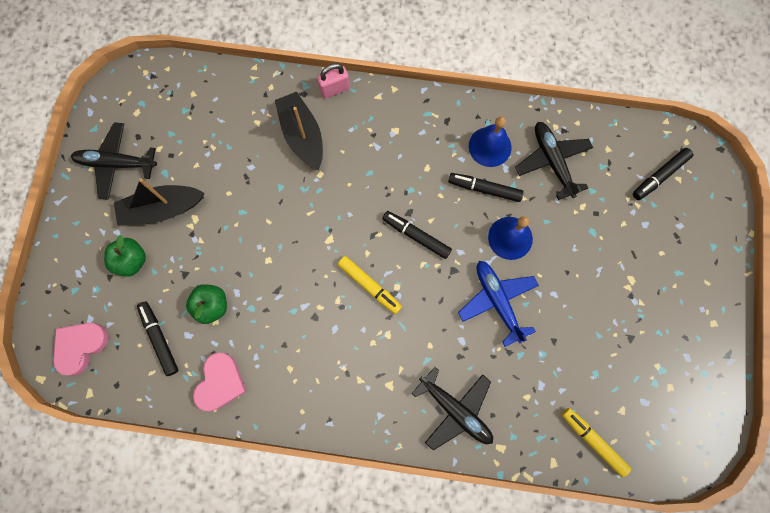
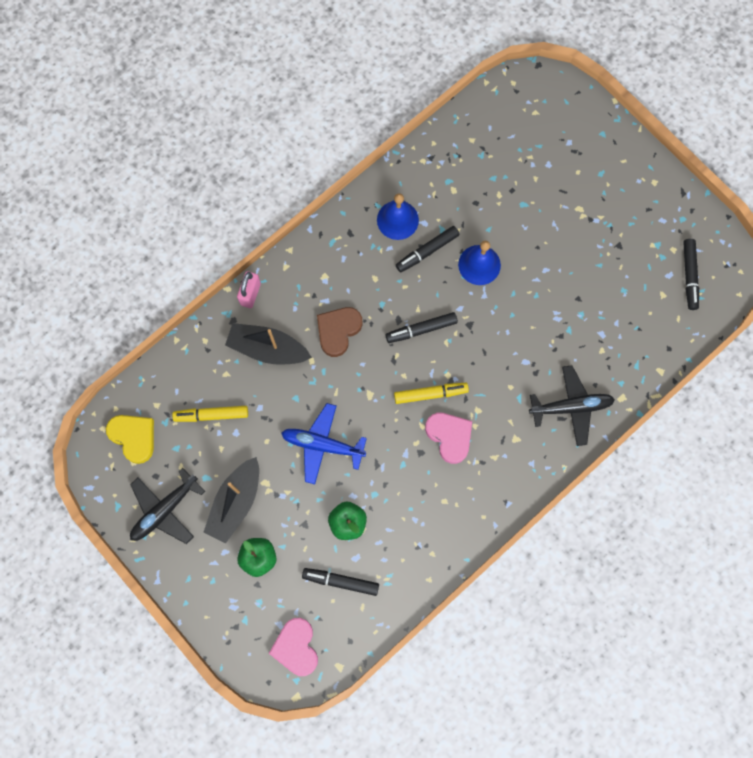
camera: 50 degrees left, 0 degrees up
(155, 98) = (134, 437): none -> yellow heart
(220, 383) = (413, 560): pink heart -> pink heart (449, 436)
(360, 175) = (338, 331): none -> brown heart
(497, 301) = (518, 313): blue plane -> blue plane (322, 445)
(552, 161) = (447, 186): black plane -> none
(593, 441) = (667, 332): yellow marker -> yellow marker (212, 415)
(660, 176) = (522, 123): black marker -> black marker (689, 276)

